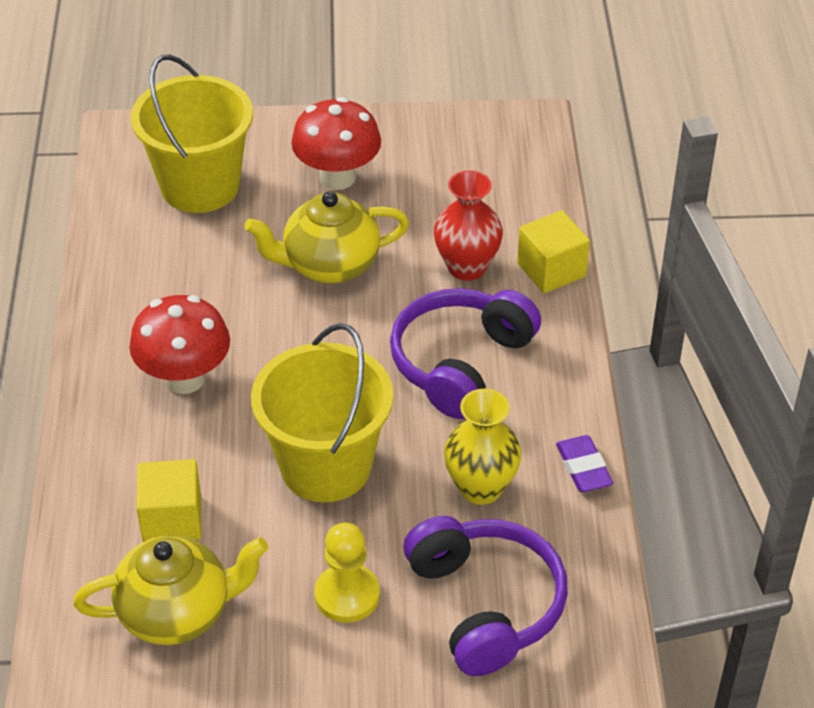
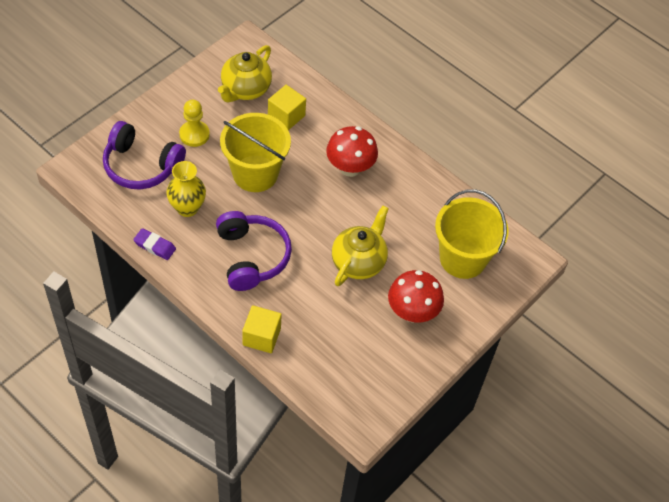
camera: 130 degrees right, 10 degrees up
(467, 267) = (300, 308): red vase -> none

